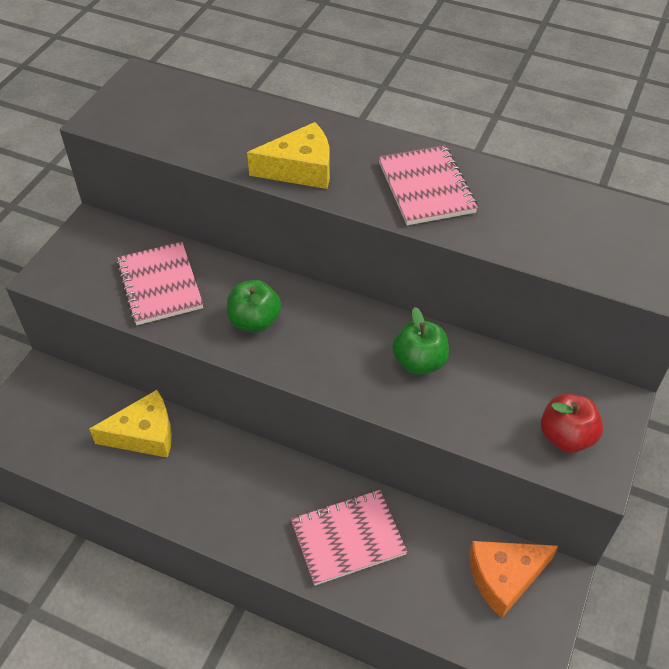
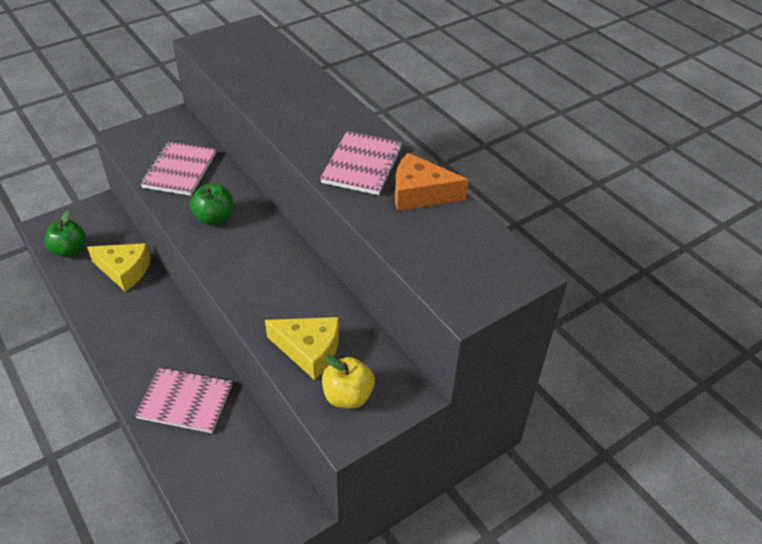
camera: 30 degrees right, 5 degrees down
(300, 169) = (290, 119): yellow cheese -> yellow cheese (309, 350)
(419, 362) = (295, 295): green apple -> green apple (70, 250)
(504, 577) = (264, 488): orange cheese -> orange cheese (420, 193)
(566, 437) = (348, 396): red apple -> yellow apple

